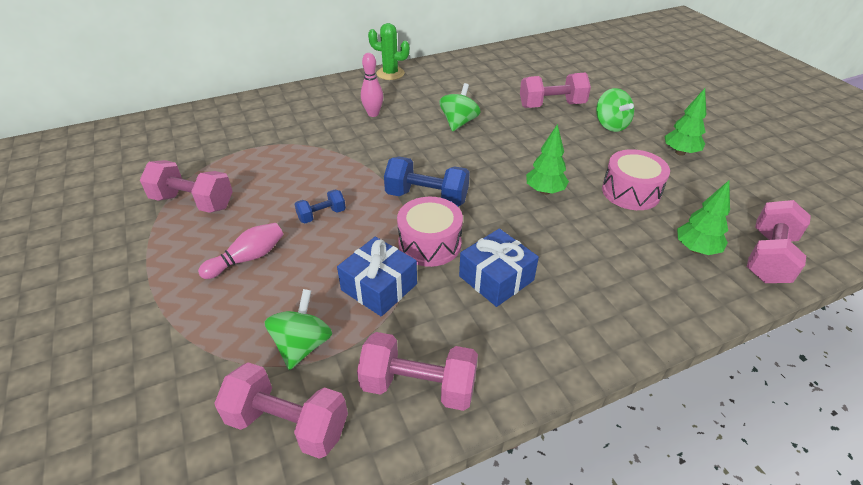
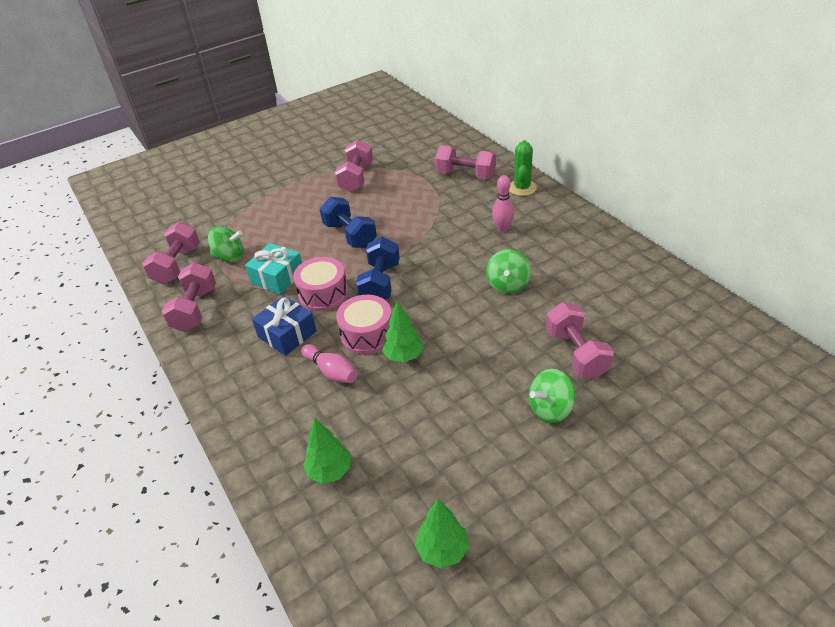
camera: 85 degrees right, 0 degrees up
(248, 258) = (302, 216): pink bowling pin -> pink bowling pin (331, 371)
(322, 215) = (350, 235): blue dumbbell -> blue dumbbell, size x1.77
(379, 287) = (277, 277): blue gift -> turquoise gift
(390, 73) = (589, 223): green cactus -> green cactus (522, 188)
(458, 122) = (508, 285): green spinning top -> green spinning top turned 90 degrees clockwise
(630, 192) = (415, 423): pink drum -> pink drum (367, 334)
(680, 152) = (508, 476): green tree -> green tree (442, 550)
(768, 257) = (322, 536): pink dumbbell -> pink dumbbell (465, 175)

